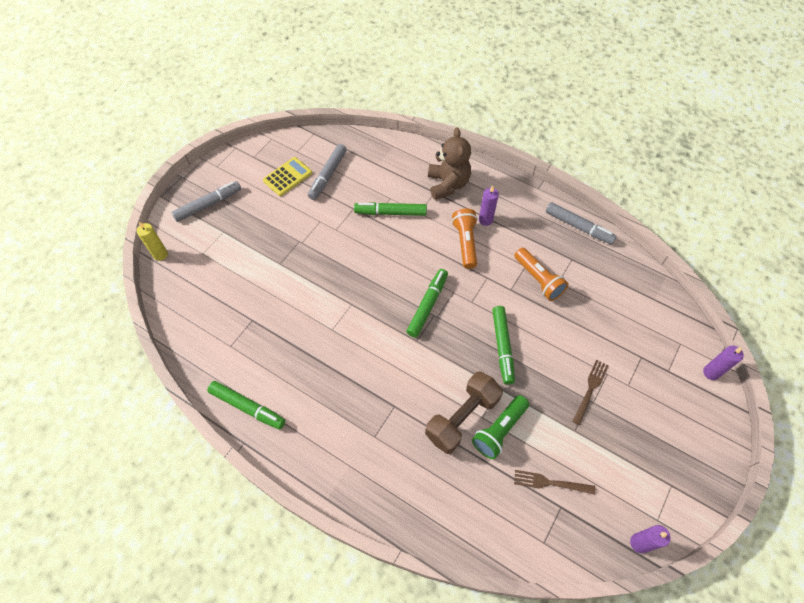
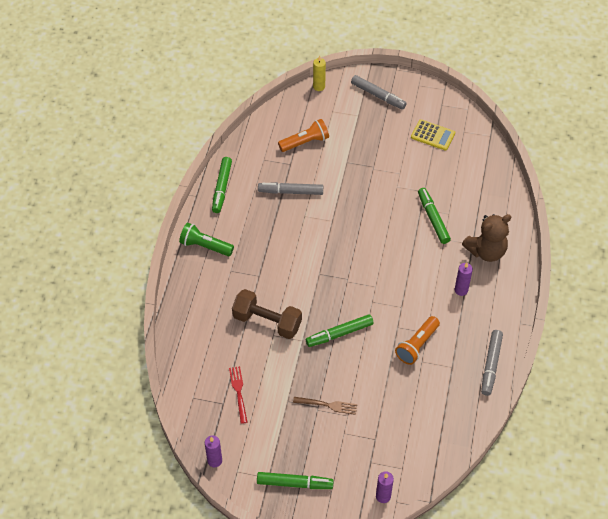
camera: 70 degrees right, 5 degrees down
(328, 175) = (449, 162): grey marker -> grey marker (291, 192)
(427, 305) = (354, 271): green marker -> green marker (294, 483)
(465, 243) = (429, 281): orange flashlight -> orange flashlight (305, 142)
(499, 430) = (267, 349): green flashlight -> green flashlight (205, 246)
(550, 483) = (238, 392): brown fork -> red fork

